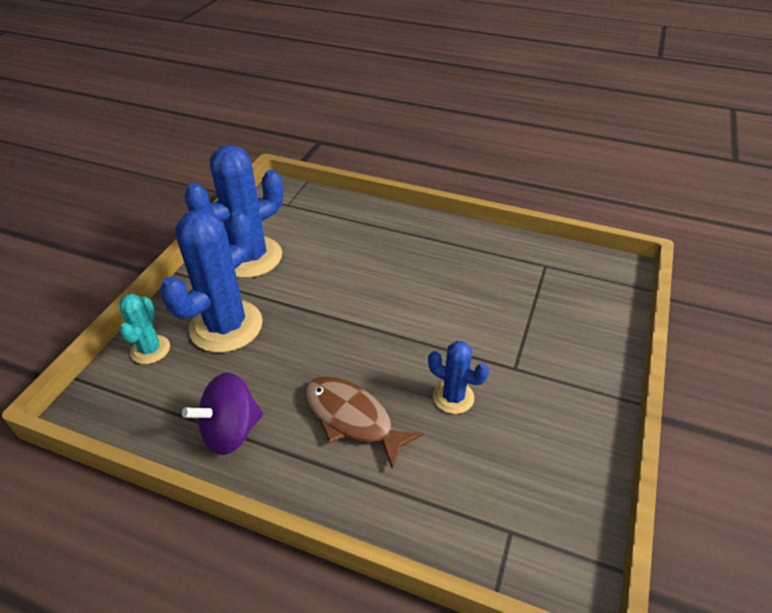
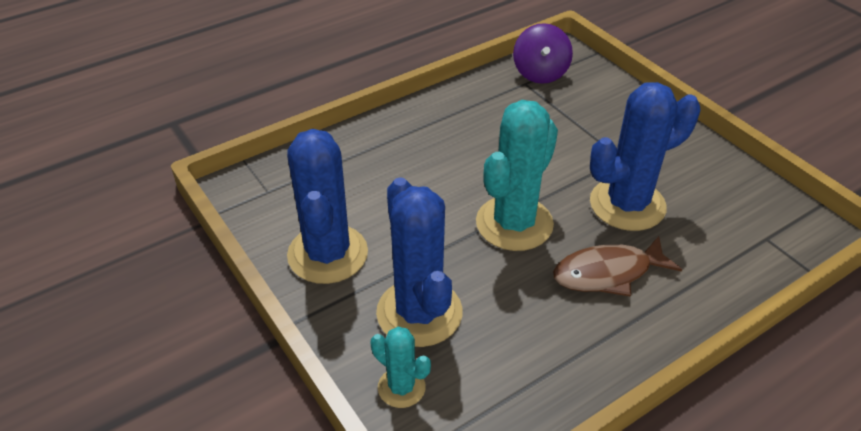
camera: 55 degrees left, 0 degrees up
(231, 431) = (565, 361): purple spinning top -> purple spinning top (540, 73)
(362, 335) = (514, 223): none -> turquoise cactus
(453, 397) = (627, 205): blue cactus -> blue cactus, size x1.95

